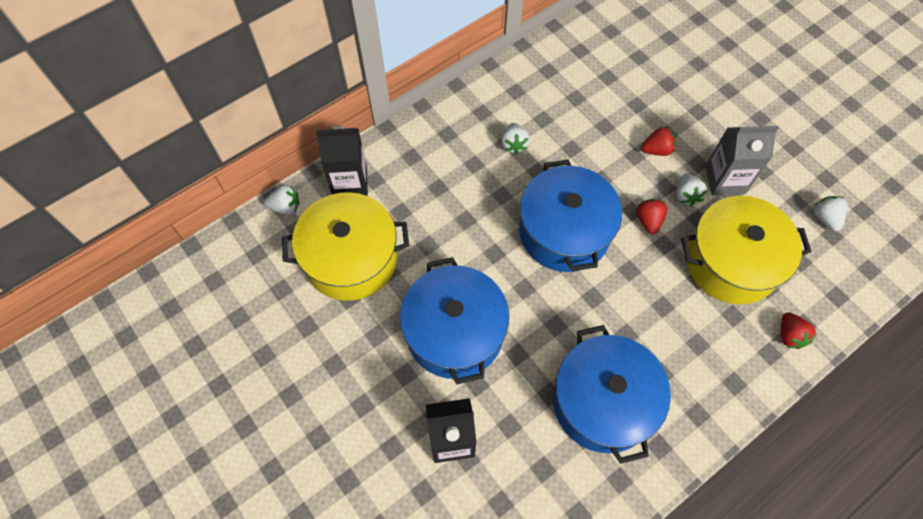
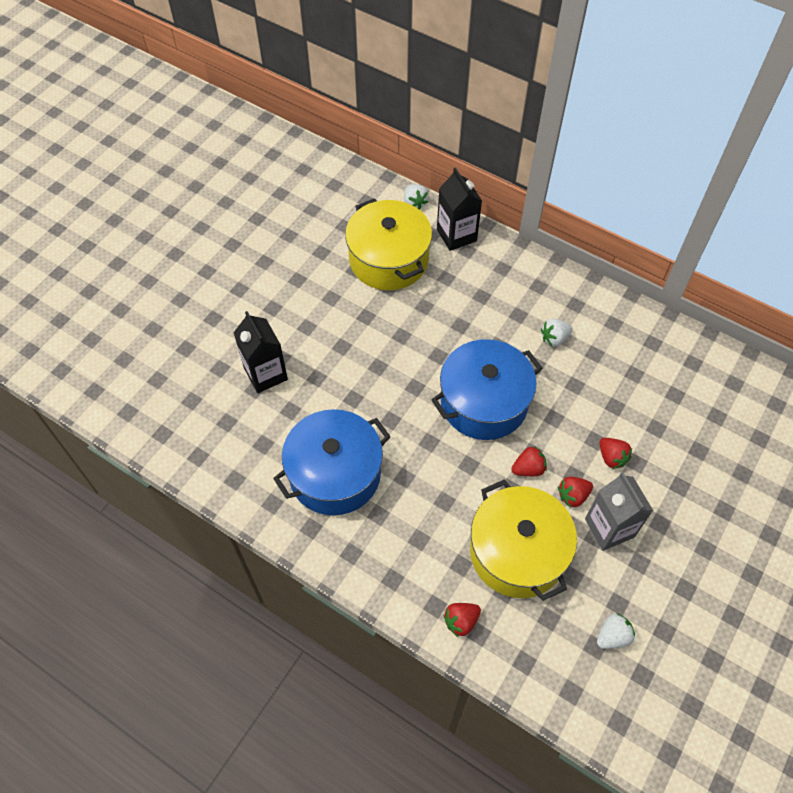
camera: 70 degrees right, 5 degrees down
(455, 332) = (354, 349): blue pot -> none
(686, 195) = (573, 496): white strawberry -> red strawberry

